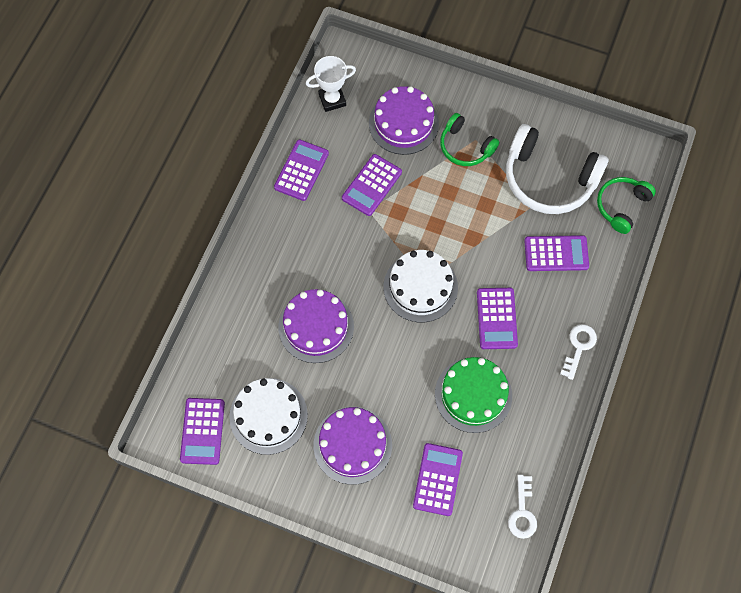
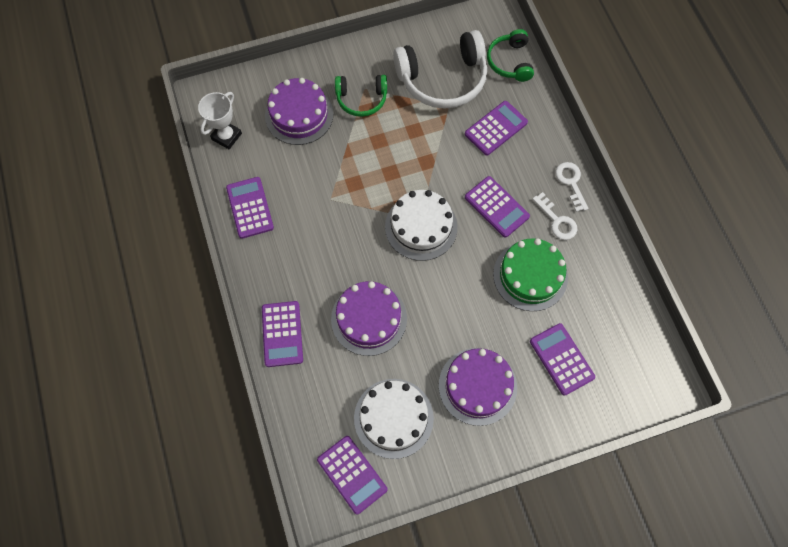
camera: 40 degrees left, 0 degrees up
(371, 185) = (316, 178): purple calculator -> purple calculator (282, 334)
(522, 512) = (640, 332): white key -> white key (557, 220)

